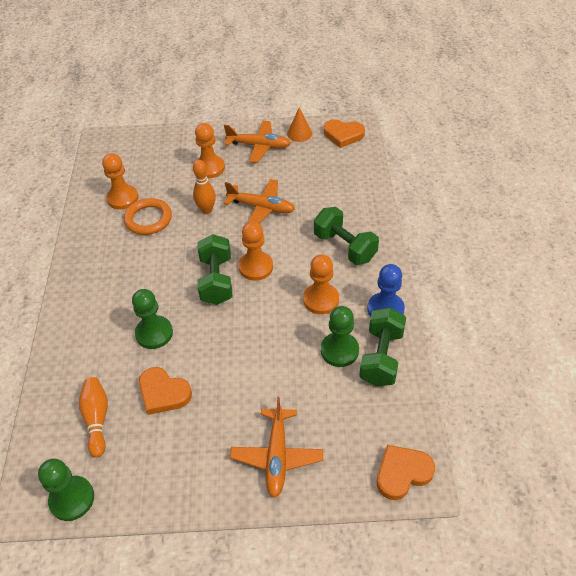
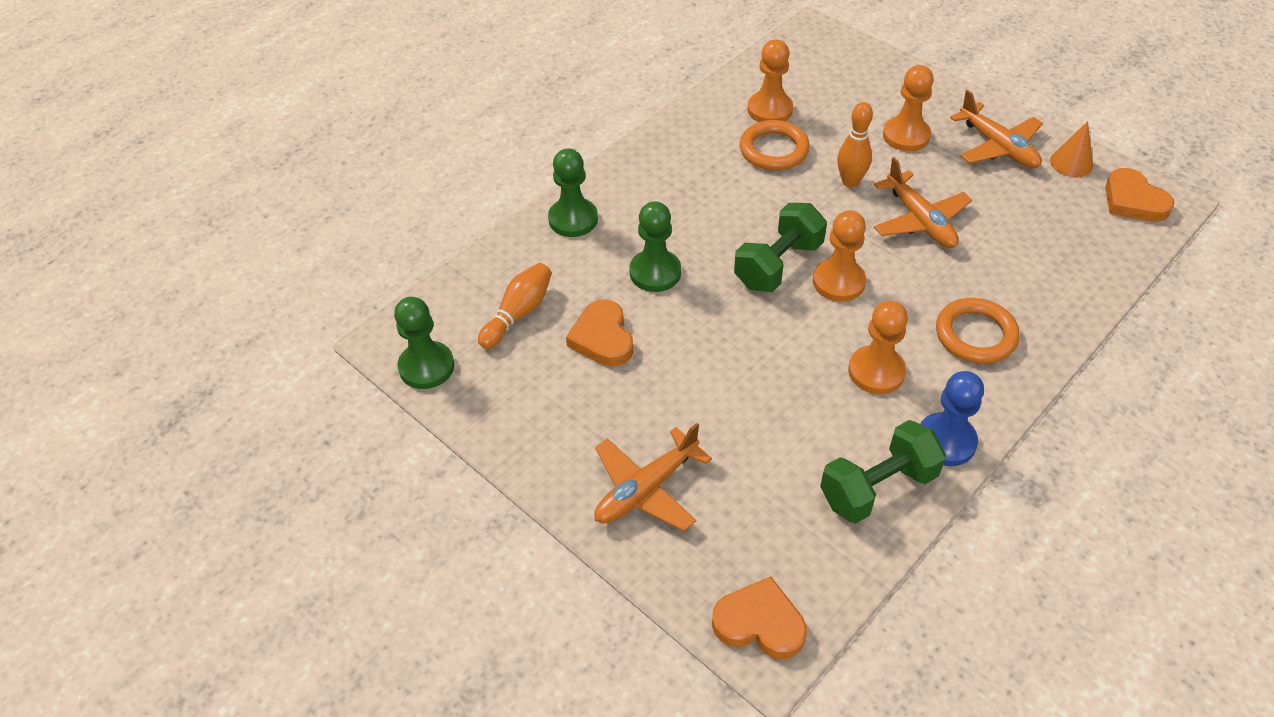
camera: 45 degrees right, 0 degrees up
(339, 350) = (835, 441): green pawn -> green pawn (573, 219)
(344, 247) = (975, 335): green dumbbell -> orange ring

